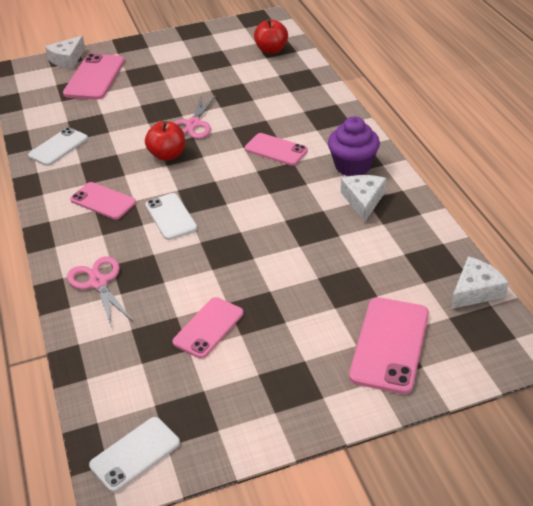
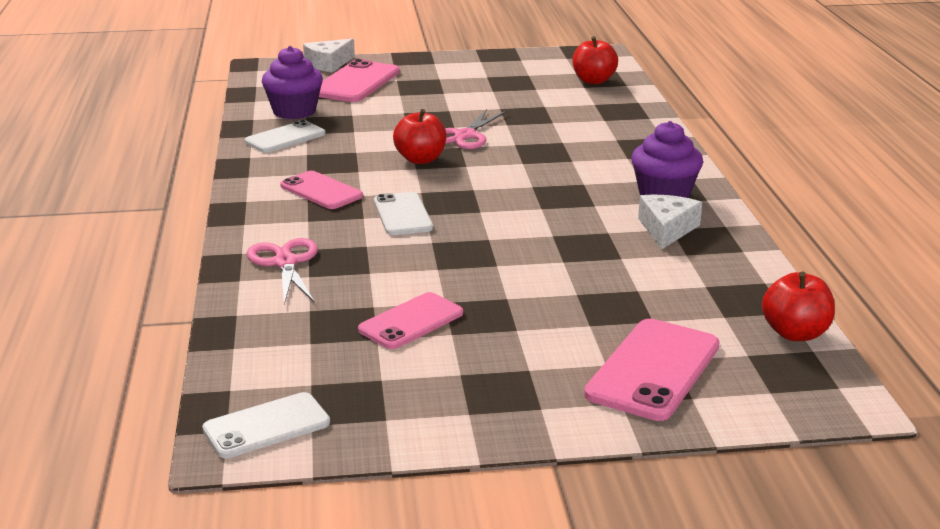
camera: 10 degrees right, 15 degrees down
(57, 117) = (294, 111): none -> purple cupcake
(276, 150) = (565, 170): pink phone -> none
(475, 290) = (795, 333): white cheese -> red apple

